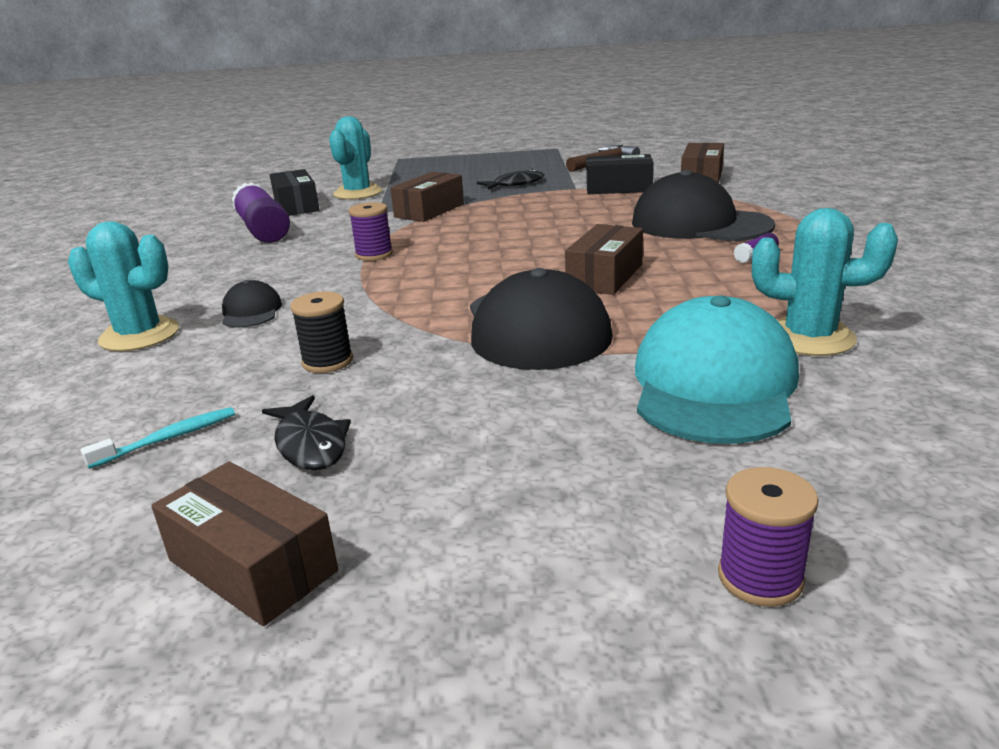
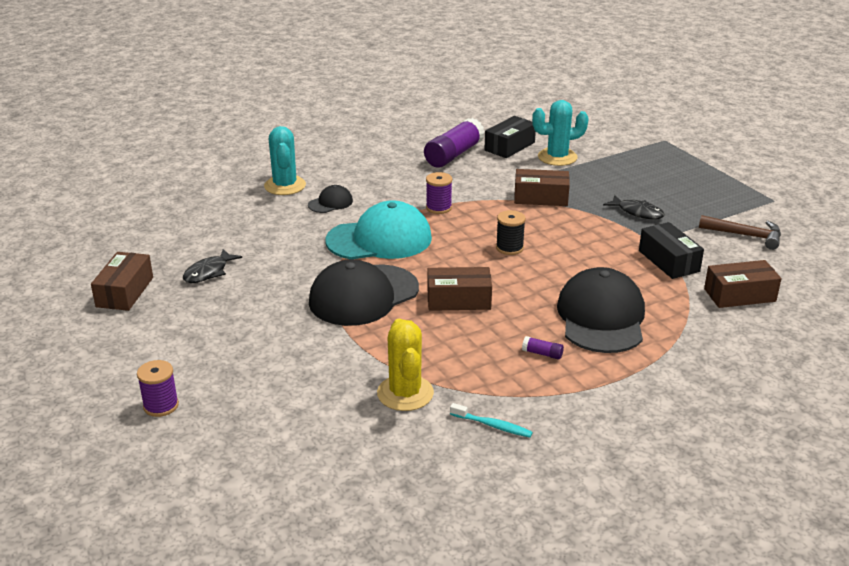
camera: 60 degrees right, 5 degrees up
(168, 438) = (197, 237): turquoise toothbrush -> turquoise toothbrush (493, 425)
(327, 361) = (286, 247): black spool -> black spool (509, 248)
(714, 384) = (323, 368): turquoise cap -> turquoise cap (379, 239)
(809, 337) = (405, 393): turquoise cactus -> yellow cactus

